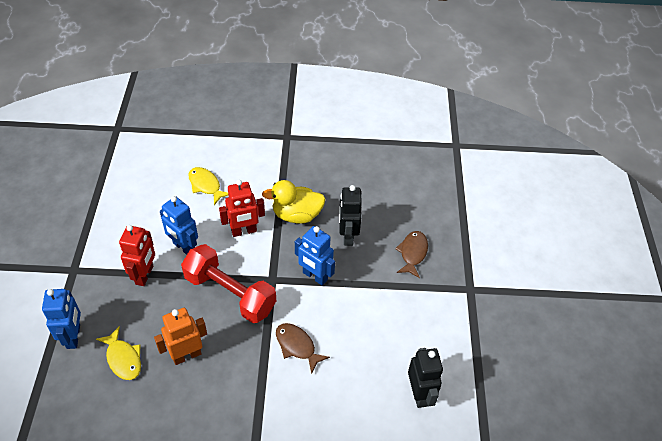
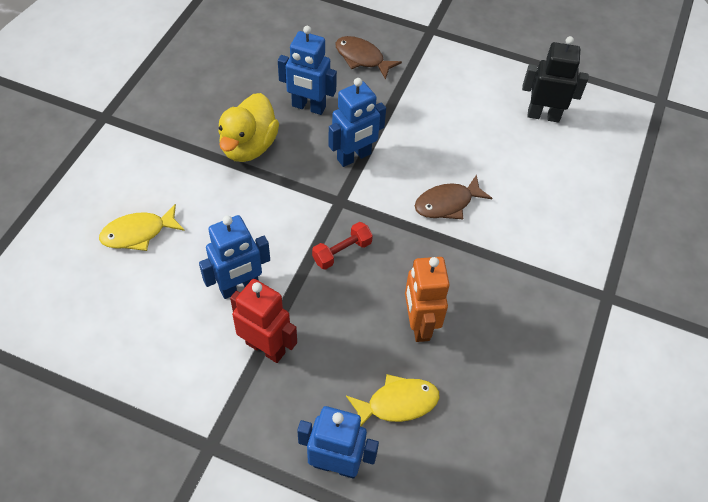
camera: 70 degrees left, 5 degrees up
(230, 293) = (342, 252): red dumbbell -> red dumbbell, size x0.45
(244, 231) = (246, 210): red robot -> none
(347, 236) = (308, 107): black robot -> blue robot

